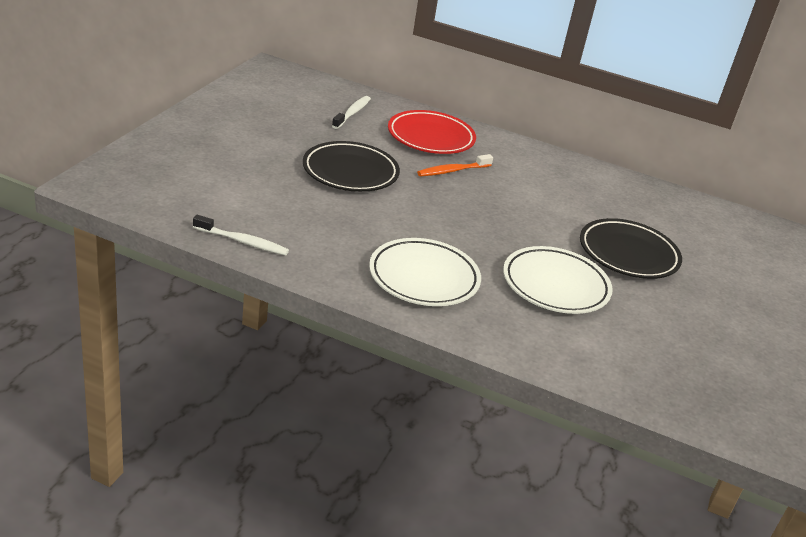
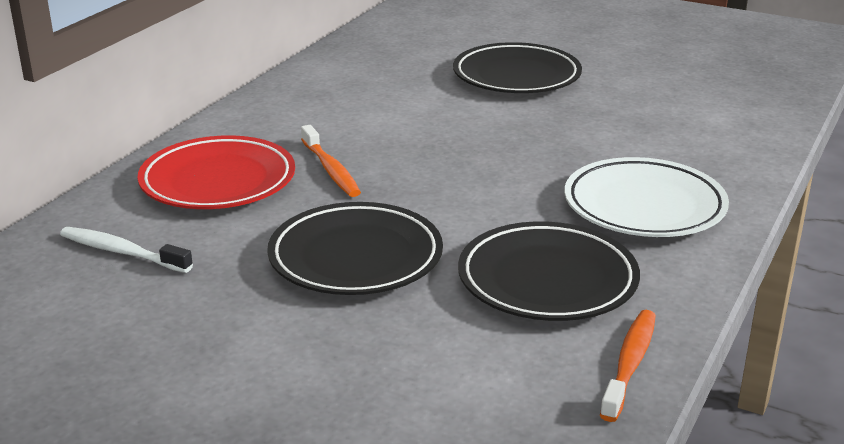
camera: 80 degrees left, 5 degrees down
(243, 242) = (630, 364): white toothbrush -> orange toothbrush
(328, 228) = (547, 280): none -> black plate
(555, 285) = (611, 123): white plate -> none

